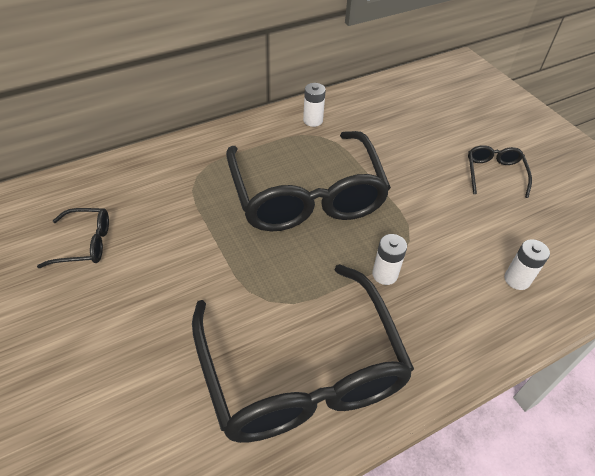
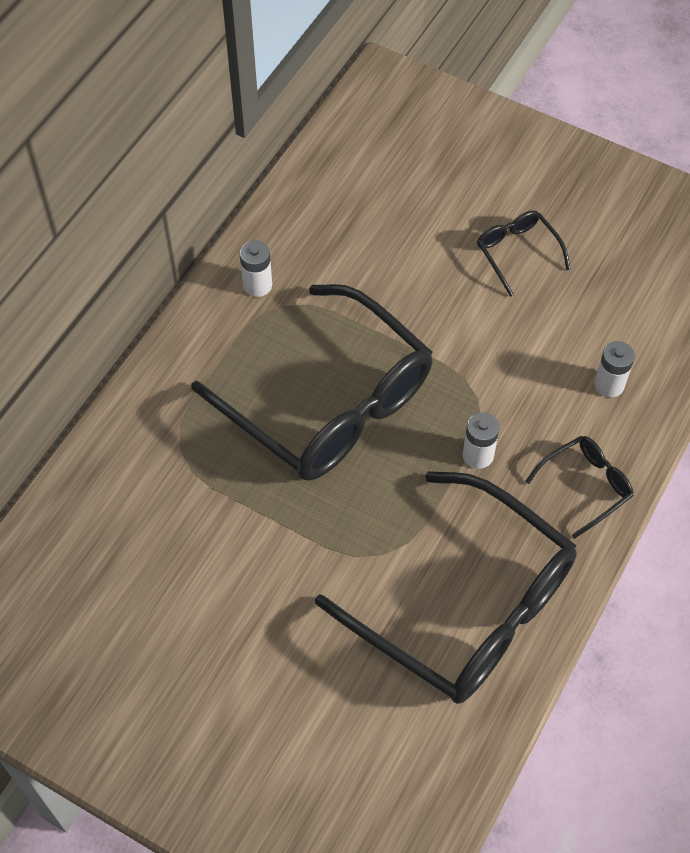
camera: 30 degrees left, 10 degrees up
(85, 243) = (130, 608): black glasses -> black glasses (586, 486)

